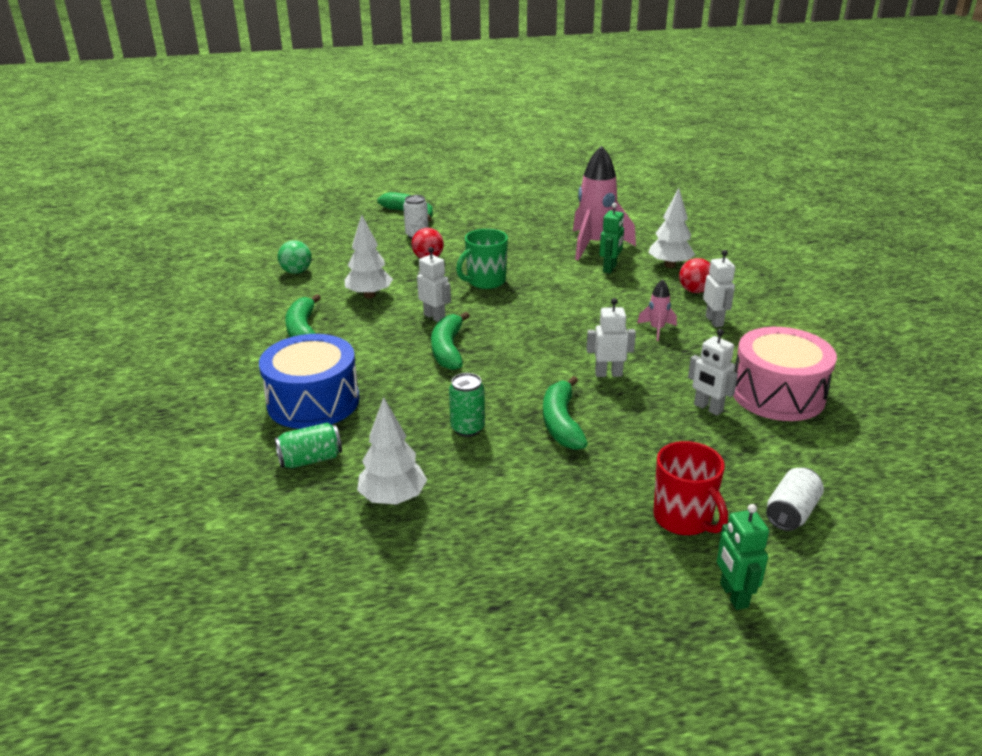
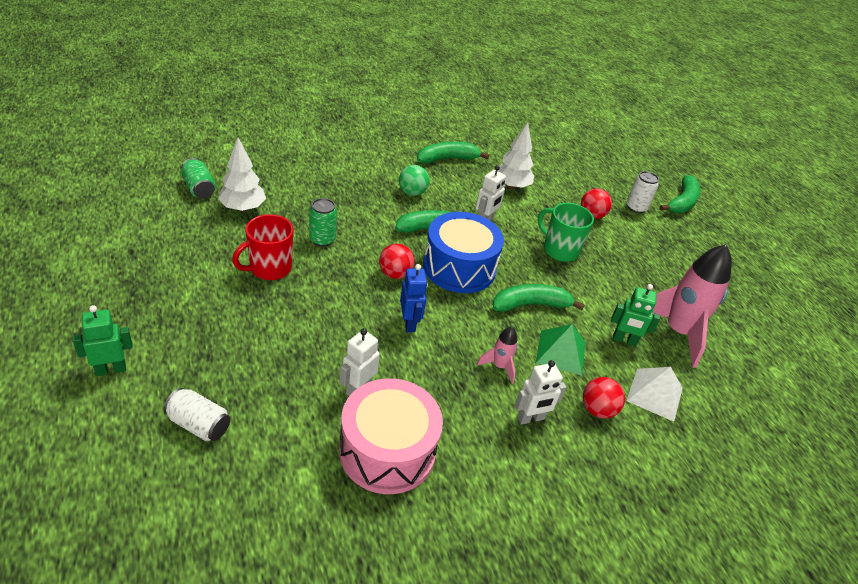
camera: 75 degrees right, 10 degrees up
(296, 272) = (538, 149): green ball -> green ball (412, 192)
(310, 459) = (286, 173): green can -> green can (199, 188)
(313, 401) = (353, 170): blue drum -> blue drum (459, 267)
(530, 379) = (395, 274): none -> red ball
(561, 423) = (331, 290): green banana -> green banana (530, 304)
(608, 374) = (409, 323): white robot -> blue robot
(631, 298) = (561, 352): none -> green pyramid
(670, 265) = (654, 394): white tree -> white pyramid
(683, 519) = (201, 351): red mug -> red mug (269, 268)

